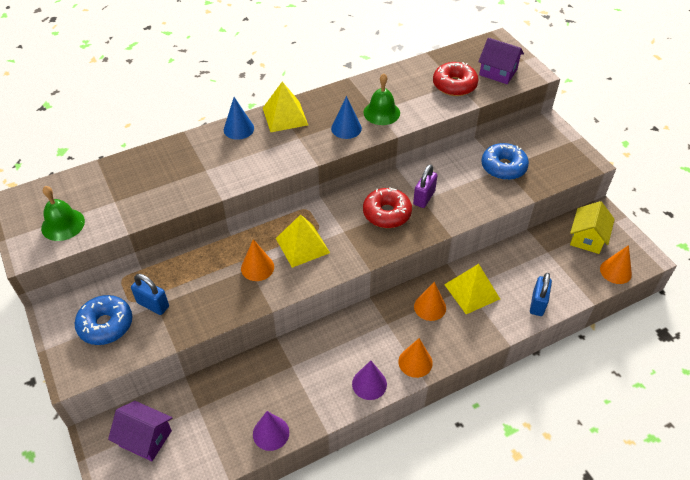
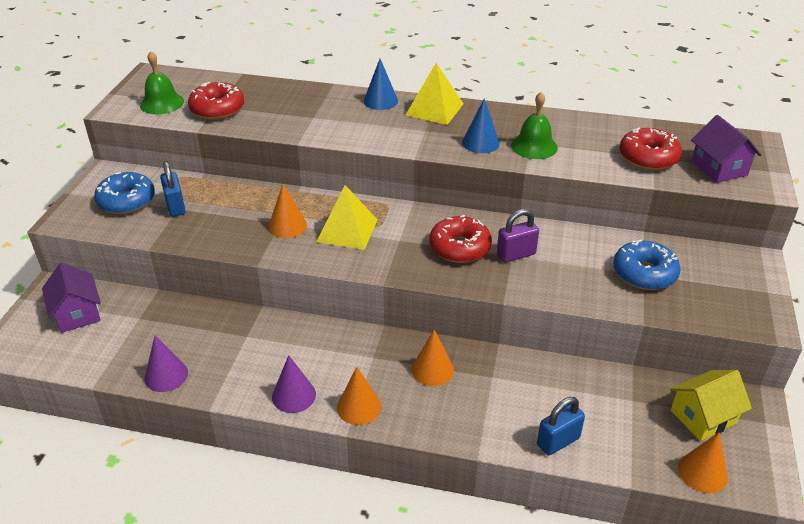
camera: 40 degrees right, 10 degrees down
(119, 204) = (217, 109): none -> red donut
(472, 291) = (494, 383): yellow pyramid -> none

